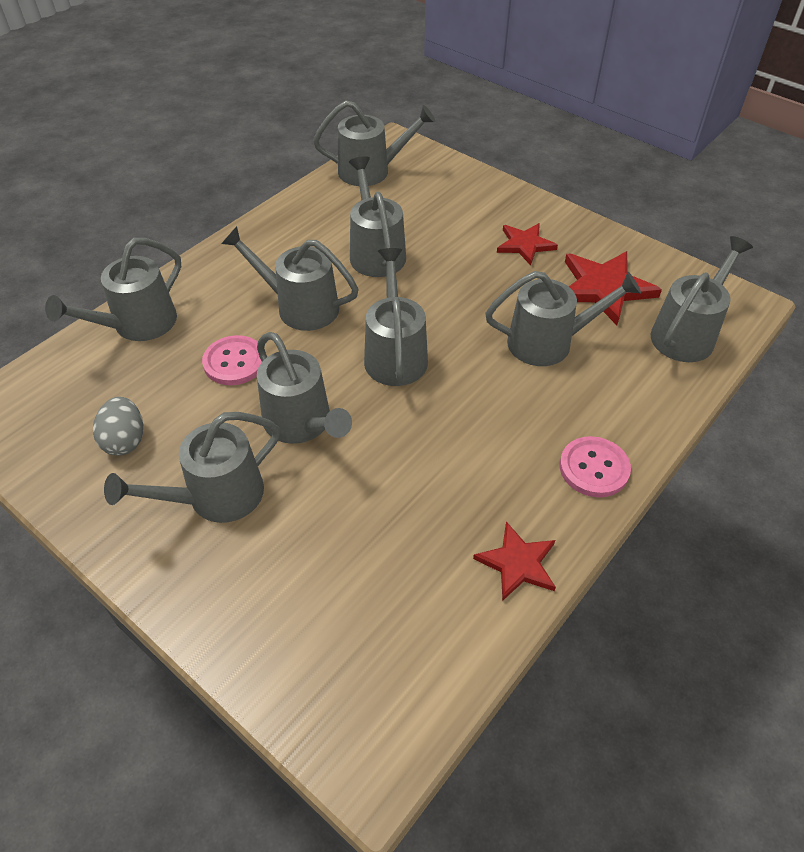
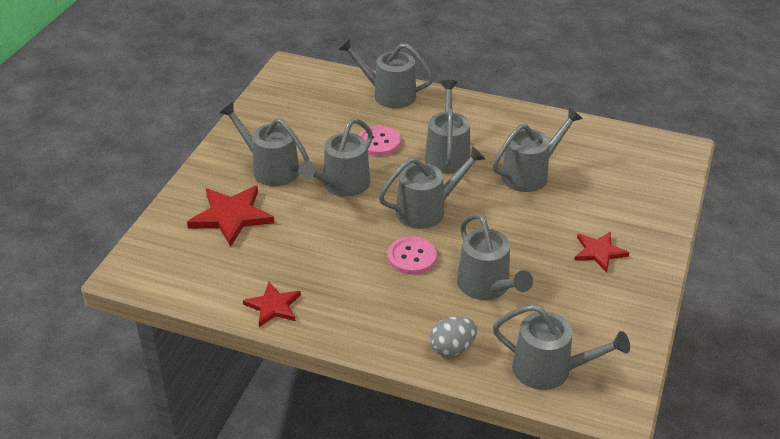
camera: 70 degrees right, 10 degrees down
(125, 440) = (295, 122): grey egg -> grey egg (452, 348)
(371, 171) = (630, 146): grey watering can -> none
(594, 468) = (370, 331): pink button -> pink button (412, 257)
(604, 288) = (575, 309): red star -> red star (231, 216)

